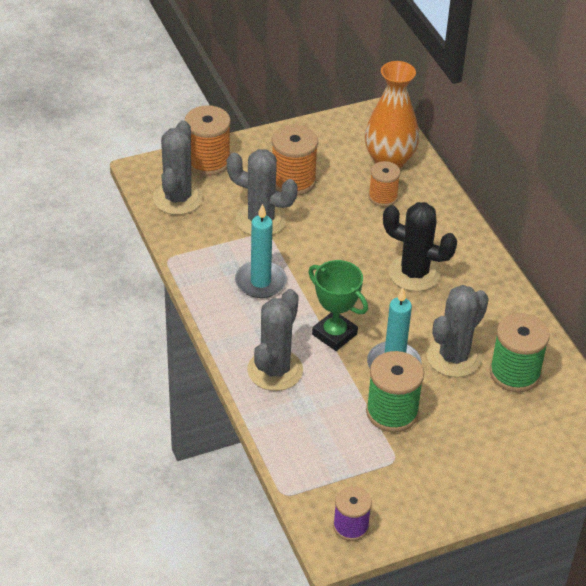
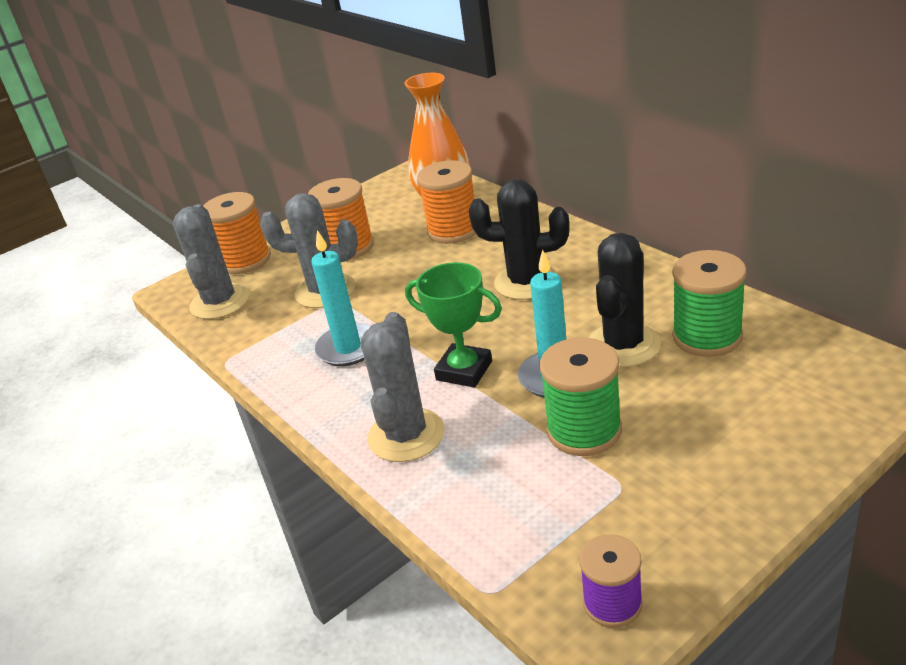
camera: 10 degrees left, 10 degrees down
(383, 197) = (453, 230): orange spool -> orange spool, size x1.56
(454, 357) = (623, 345): grey cactus -> black cactus

